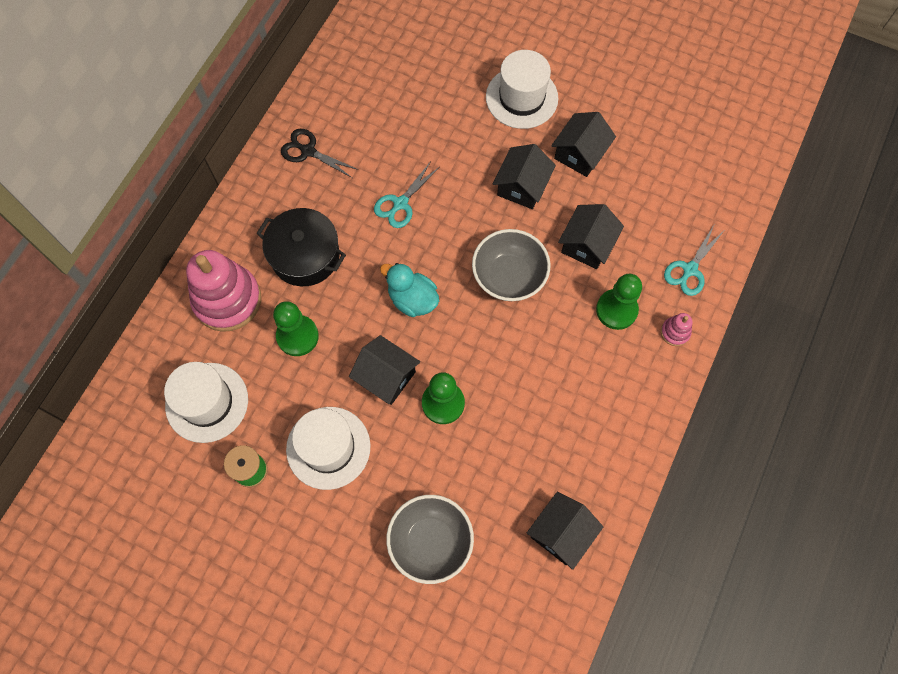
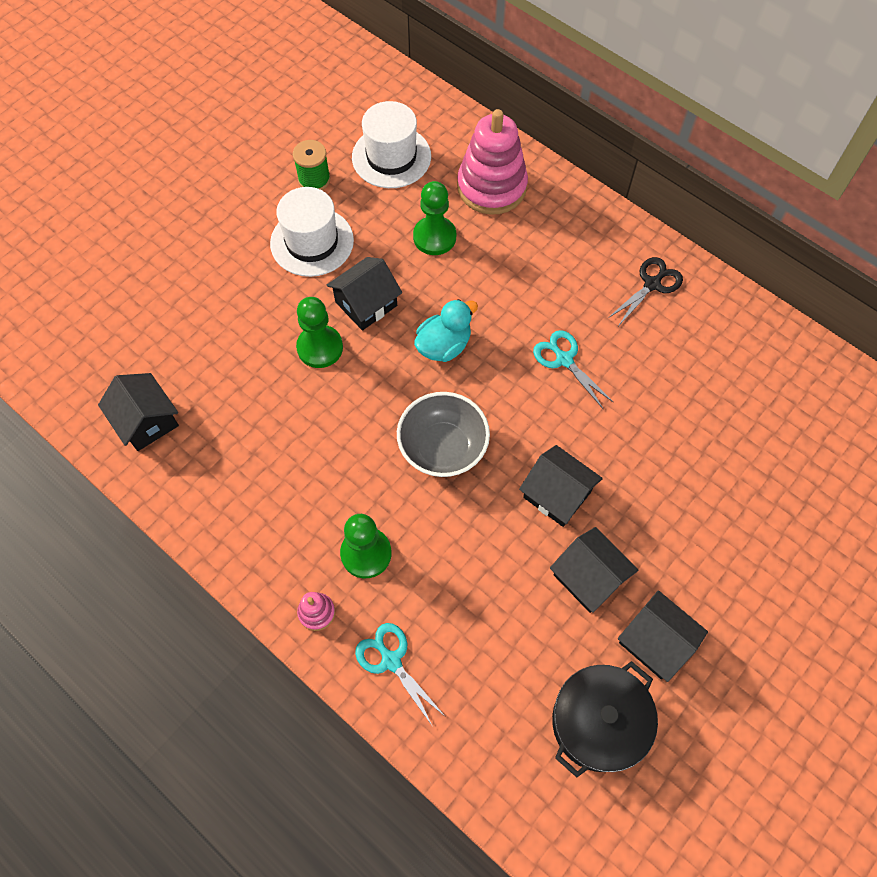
camera: 105 degrees right, 5 degrees down
(305, 256) = (523, 259): black pot -> black pot (598, 722)
(430, 542) = (189, 306): grey bowl -> none
(521, 97) = (687, 529): white hat -> none
(587, 244) = (459, 546): black house -> black house (655, 642)

